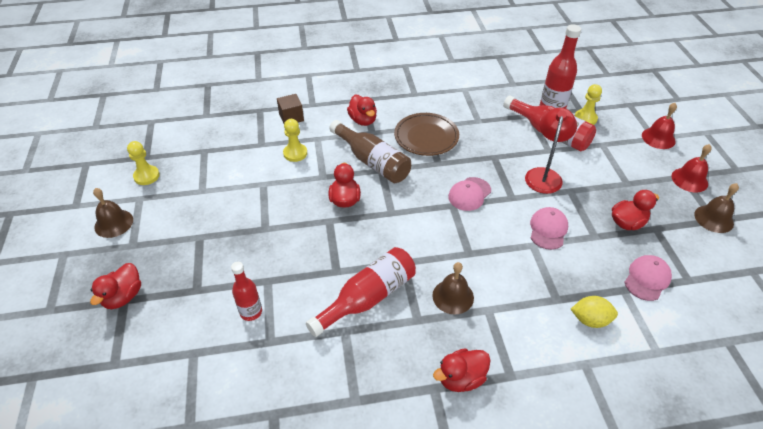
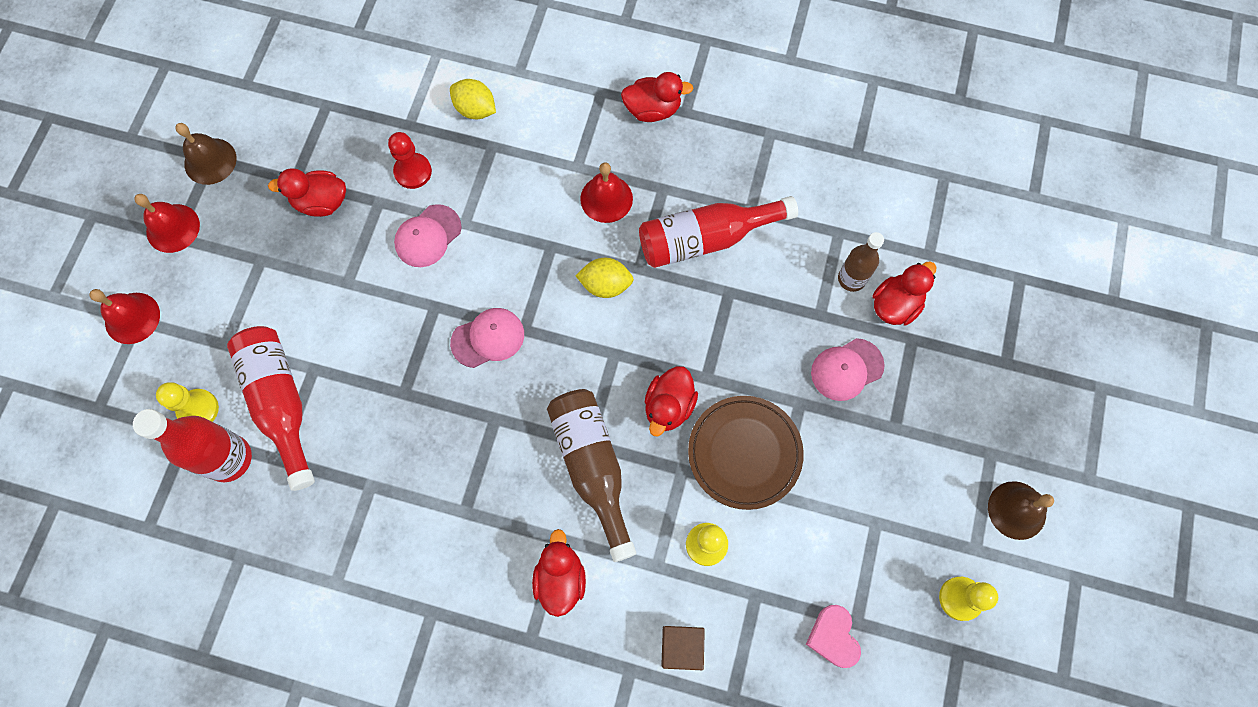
camera: 155 degrees left, 25 degrees up
(123, 297) = (1006, 368): red duck -> red duck (895, 305)
(215, 142) = (833, 637): none -> pink heart
(251, 312) = (851, 279): red bottle -> brown bottle
(419, 245) = (605, 285): none -> yellow lemon
(426, 137) = (478, 485): brown plate -> brown plate (744, 453)
(453, 296) = (606, 198): brown bell -> red bell
(544, 175) = (359, 325): red lamp -> none
(591, 261) = (413, 172): none -> red pawn
(647, 279) = (370, 125): pink cap -> pink cap (846, 369)

